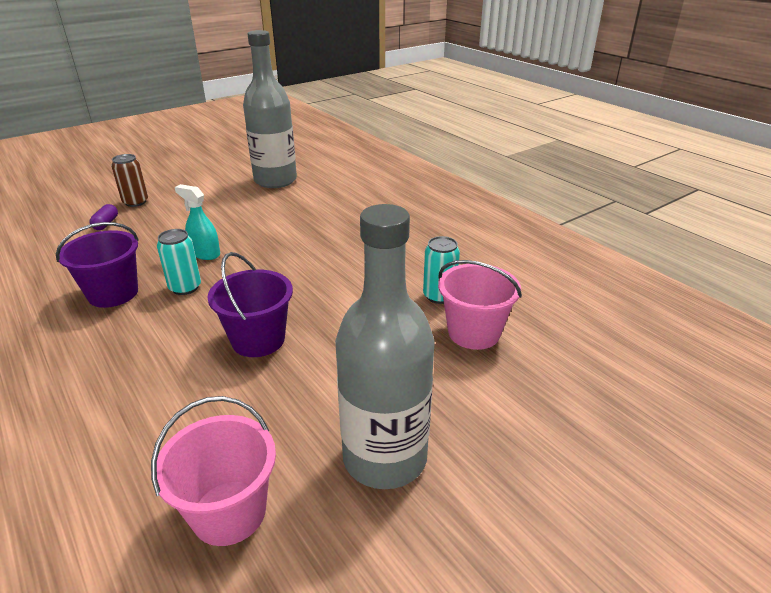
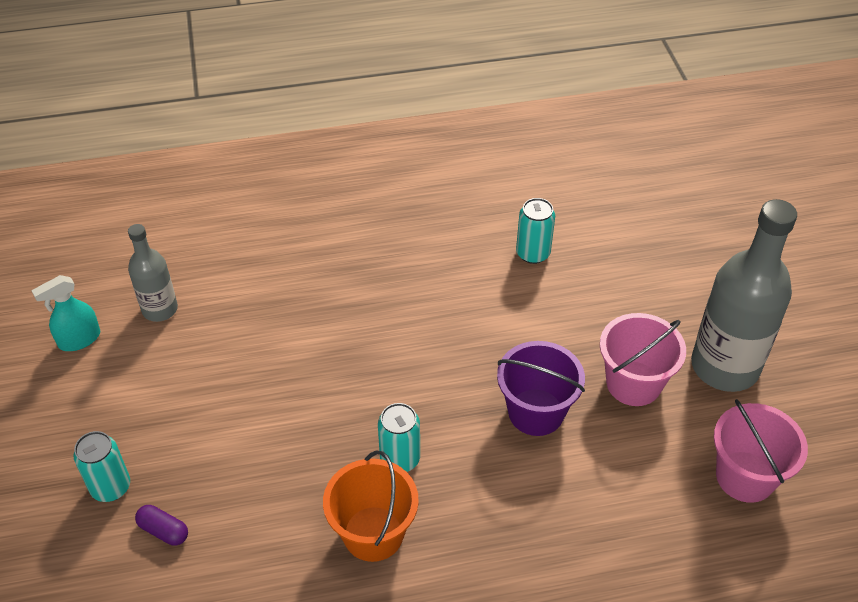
camera: 65 degrees left, 15 degrees up
(113, 293) = (373, 533): purple bucket -> orange bucket
(135, 202) = (111, 487): brown can -> turquoise can
(205, 253) = (329, 427): turquoise spray bottle -> turquoise spray bottle (79, 339)
(275, 180) = (160, 309): grey bottle -> grey bottle, size x0.55
(474, 333) = (600, 253): pink bucket -> pink bucket (633, 383)

